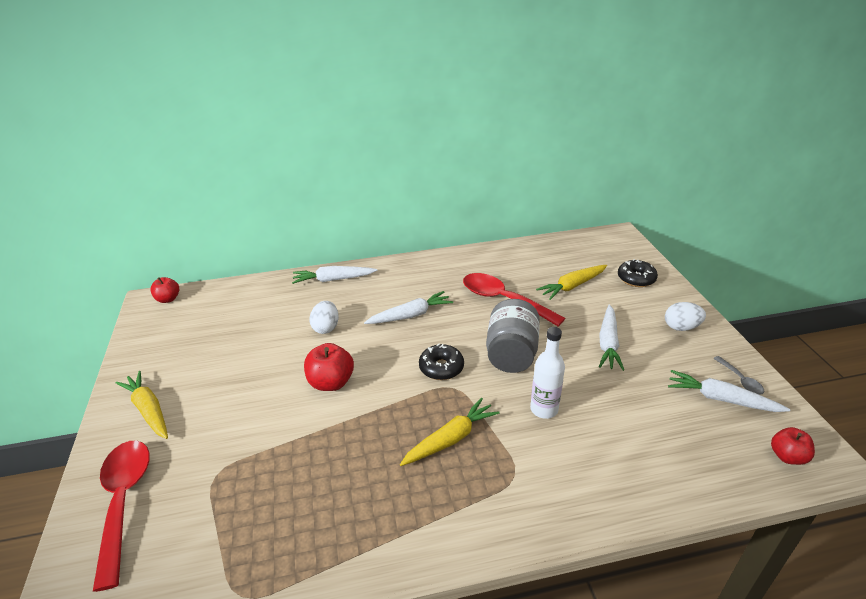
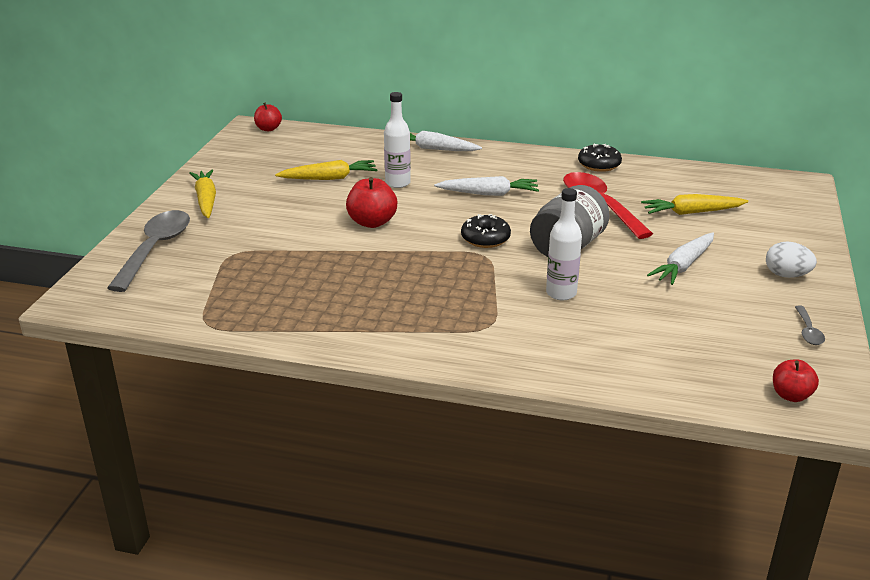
camera: 25 degrees right, 5 degrees down
(124, 502) = (155, 249): red spoon -> grey spoon
(326, 327) = (397, 183): white egg -> white bottle
(451, 439) = (450, 287): yellow carrot -> yellow carrot (329, 178)
(636, 279) = (778, 224): black donut -> black donut (599, 165)
(721, 399) = (766, 338): white carrot -> none

